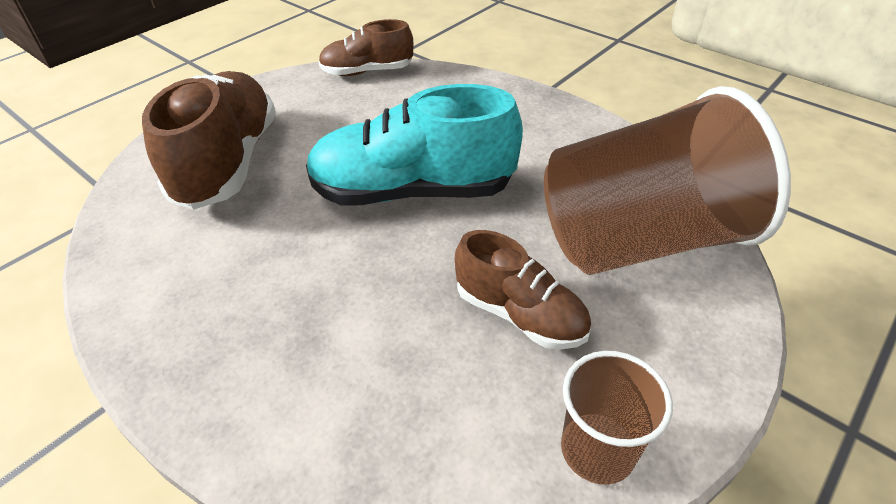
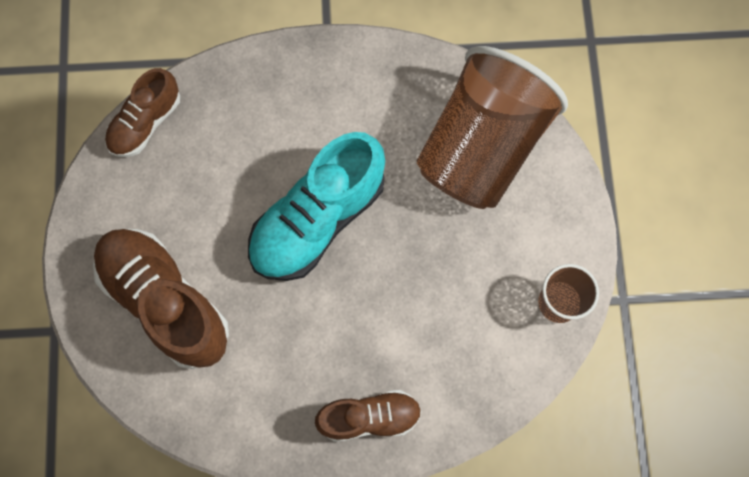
camera: 45 degrees left, 30 degrees up
(520, 314) = (464, 258): brown shoe -> brown shoe (369, 417)

